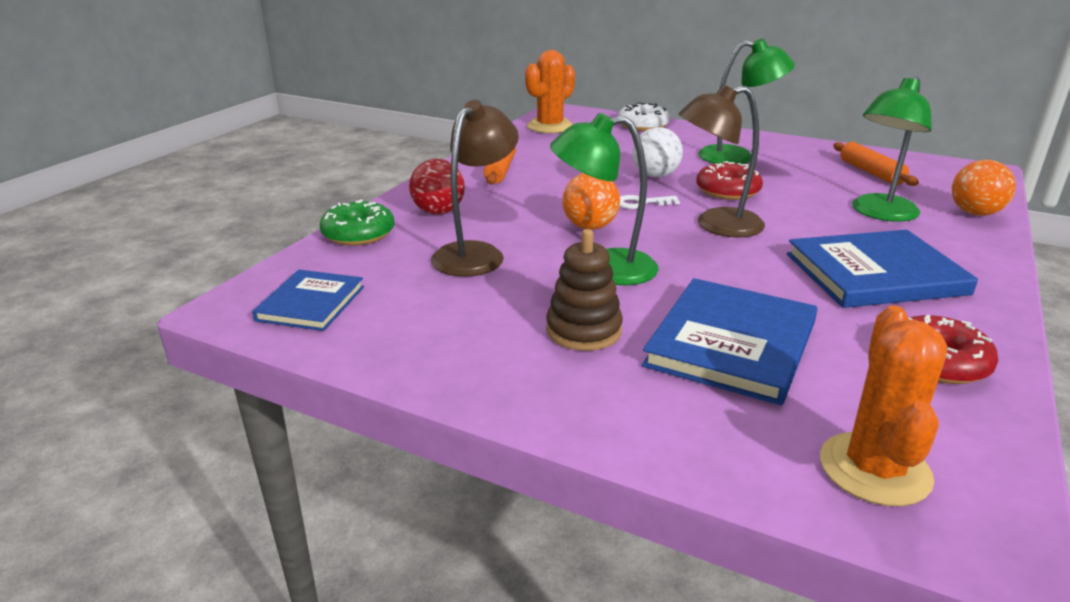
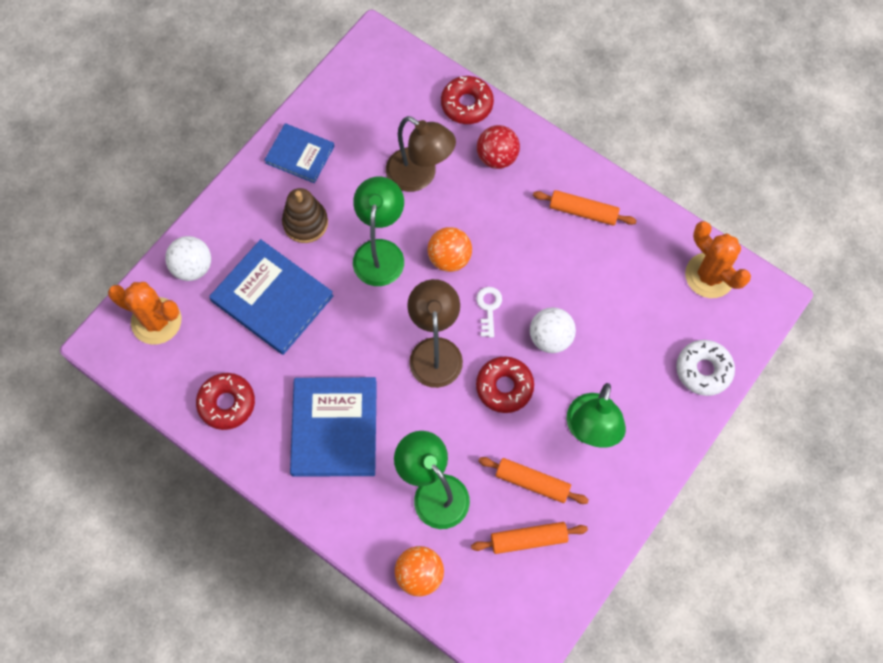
camera: 100 degrees right, 40 degrees up
(311, 303) = (370, 82): blue book -> blue book (300, 154)
(358, 234) = (467, 104): green donut -> red donut
(731, 439) = (193, 267): none -> white ball
(814, 174) = (532, 482): none -> orange rolling pin

